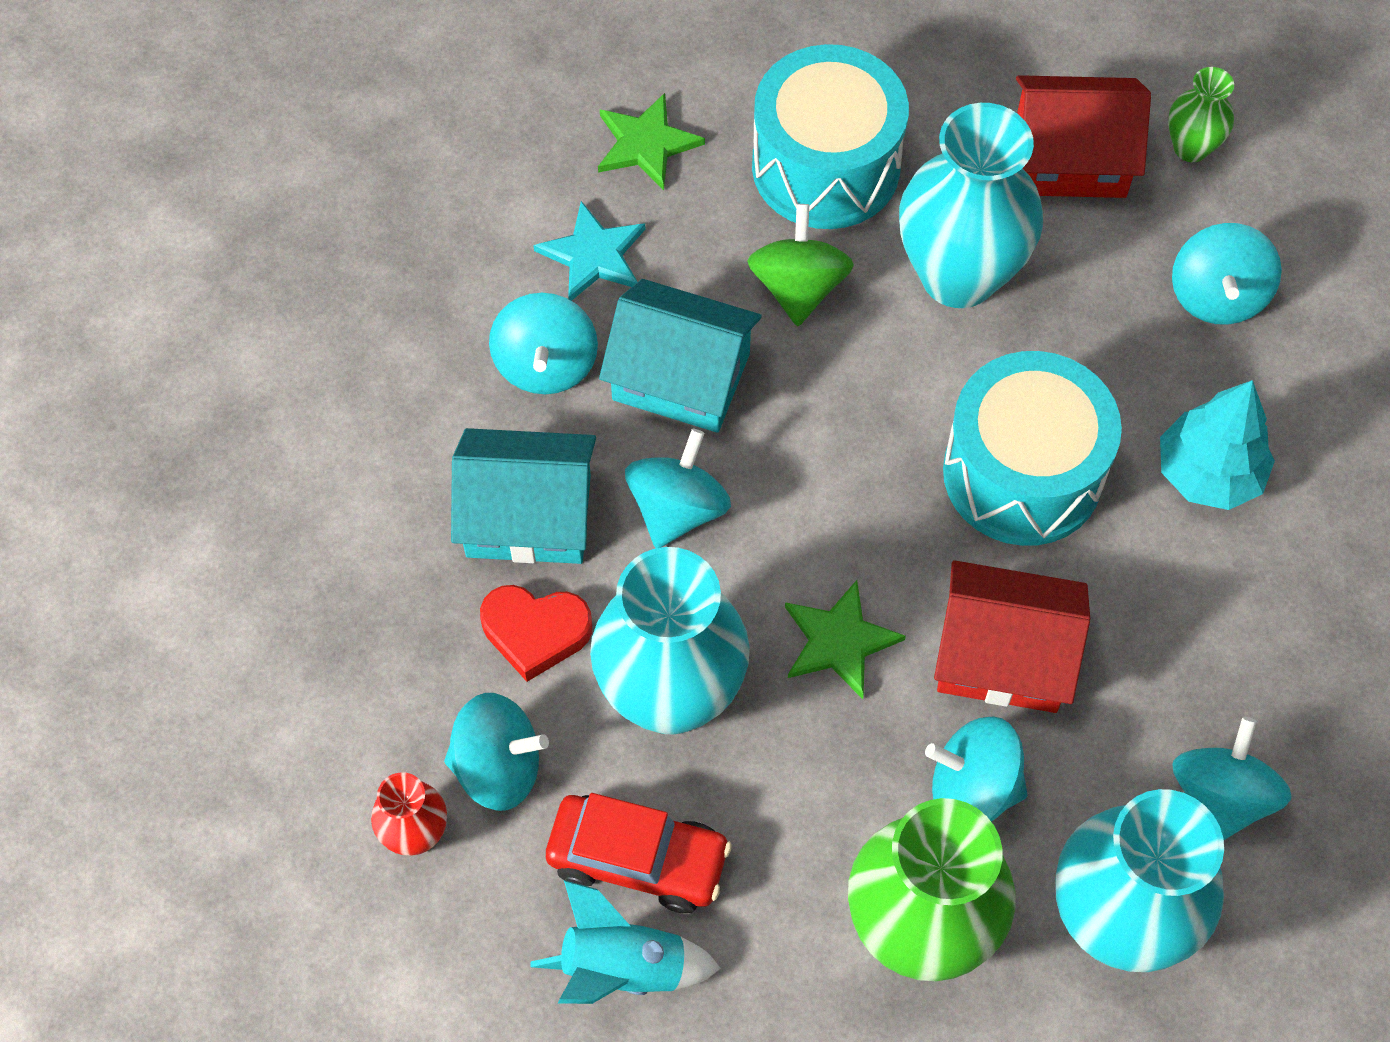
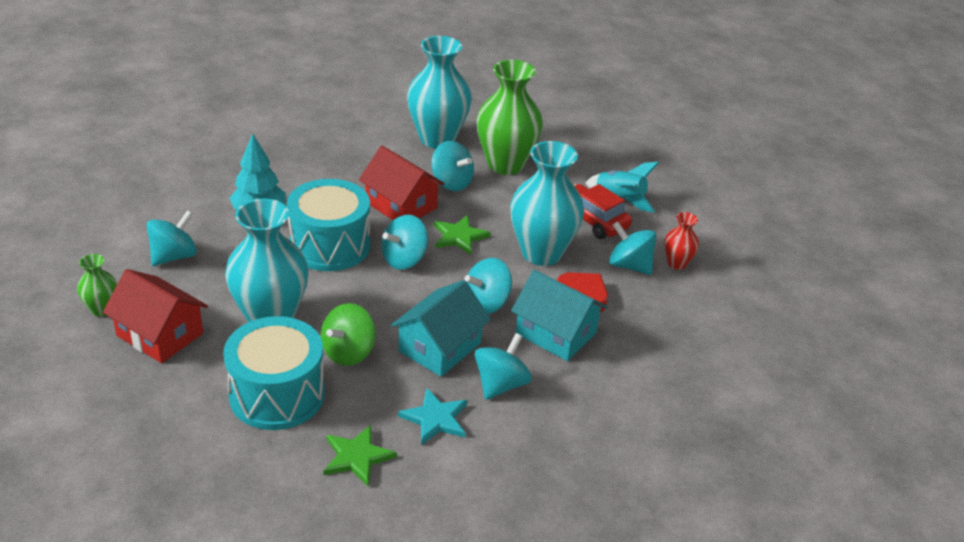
camera: 150 degrees left, 25 degrees down
(681, 377) = (439, 347): turquoise house -> turquoise house turned 75 degrees clockwise
(1220, 797) = (369, 145): turquoise spinning top -> turquoise spinning top (404, 259)

